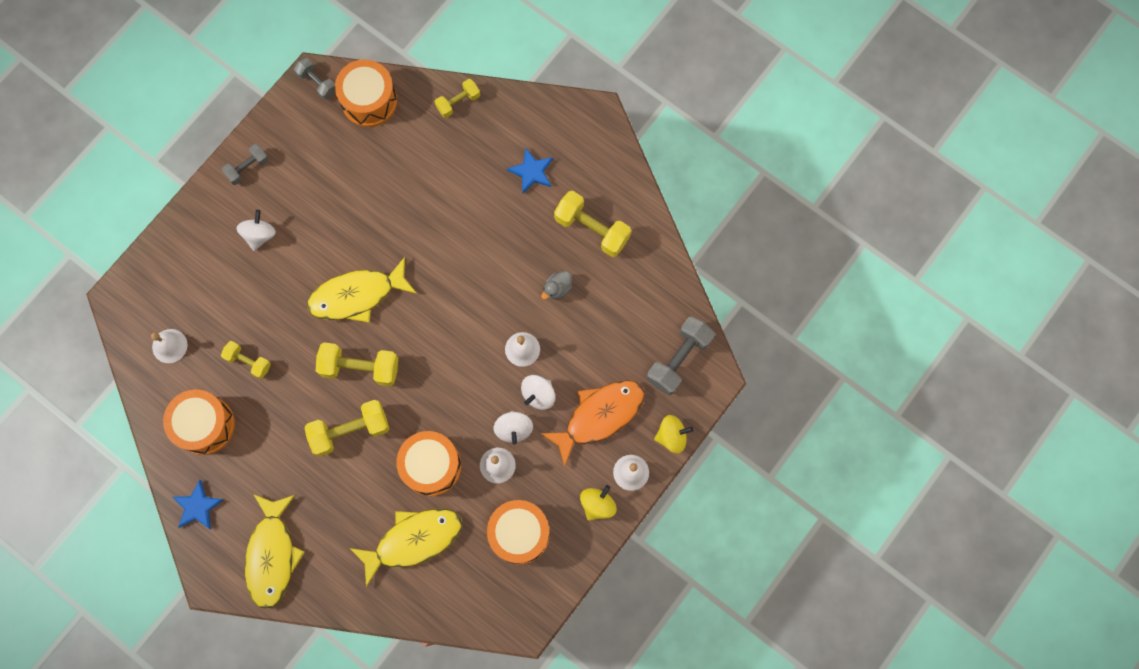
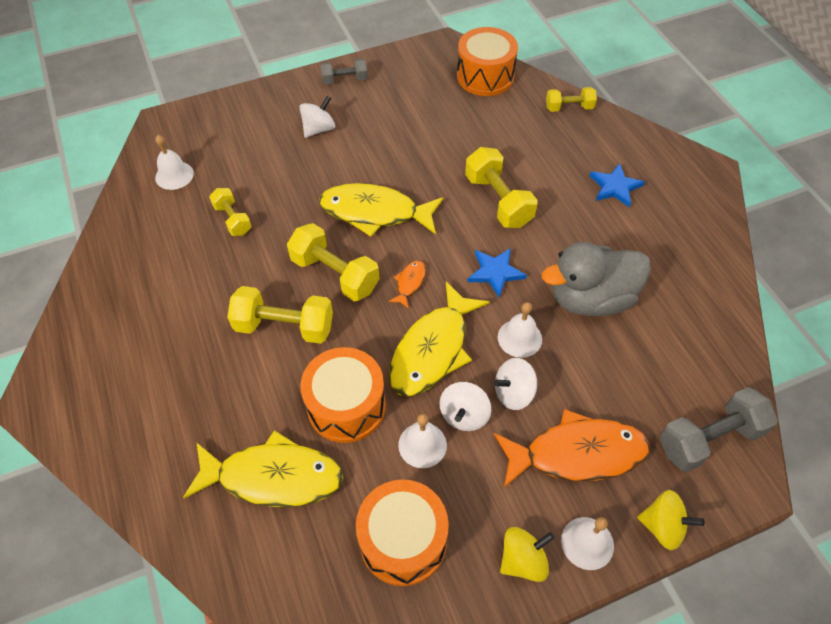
camera: 30 degrees right, 20 degrees down
(197, 506) = (83, 320): blue star -> blue star (495, 272)
(205, 425) = (151, 252): orange drum -> none
(272, 555) = (114, 407): yellow fish -> yellow fish (432, 349)
(317, 83) = (446, 48): grey dumbbell -> none
(420, 345) = (410, 283): none -> orange fish
(557, 289) = (590, 298): grey duck -> grey duck, size x2.34
(592, 229) = (658, 261): yellow dumbbell -> yellow dumbbell (498, 201)

